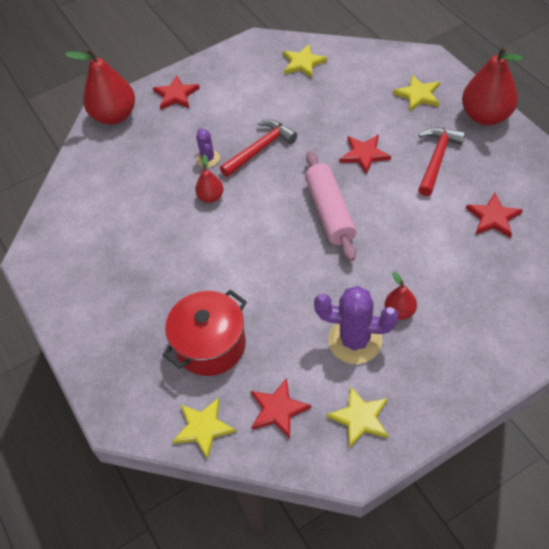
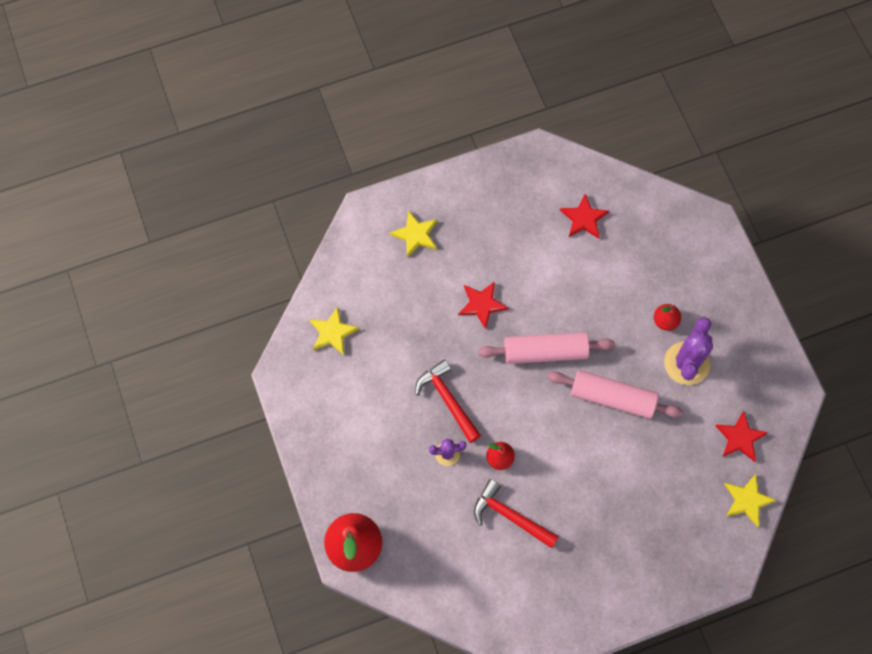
camera: 85 degrees left, 15 degrees up
(176, 95) = (341, 474): red star -> none
(210, 345) = (669, 483): red pot -> none
(295, 277) = (612, 398): none -> pink rolling pin
(360, 418) = (757, 376): yellow star -> none
(437, 159) = (504, 243): red hammer -> red hammer (510, 516)
(485, 116) = (462, 185): red pear -> none

